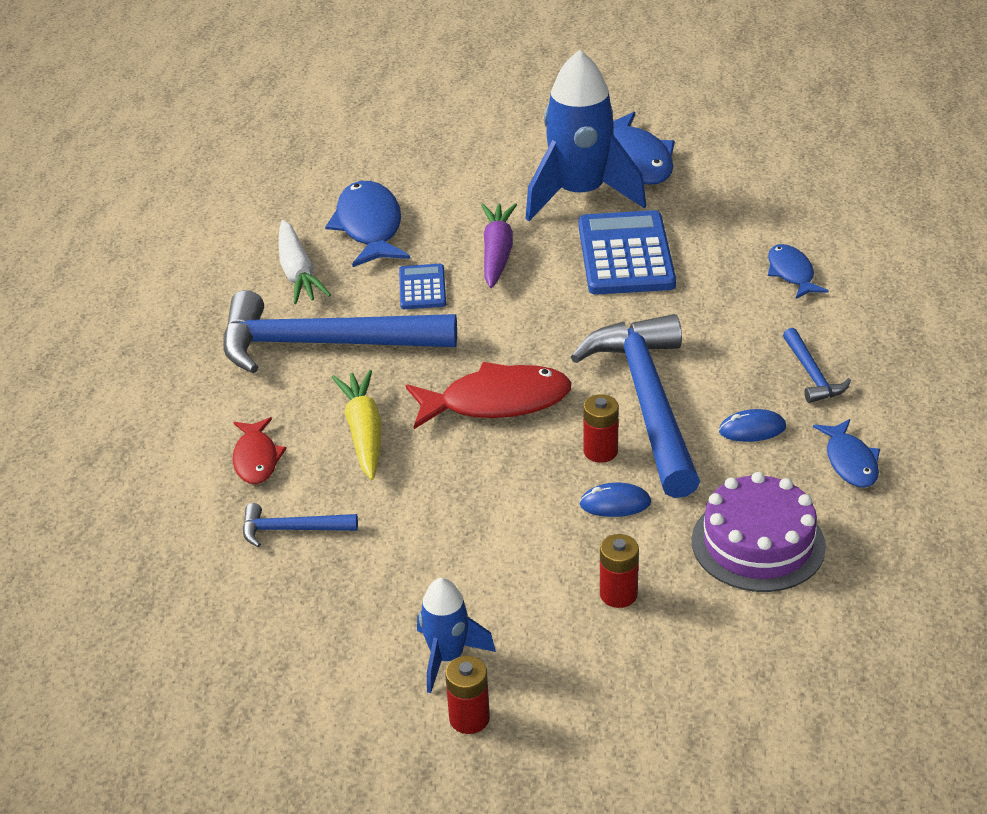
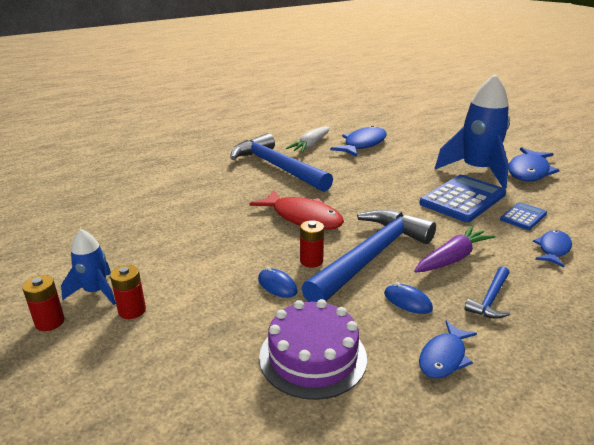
camera: 45 degrees right, 10 degrees down
(256, 459) = (186, 186): red fish -> none
(292, 529) = (149, 212): blue hammer -> none
(363, 432) = (234, 198): yellow carrot -> none
(422, 288) = (347, 169): blue calculator -> blue calculator (523, 217)
(497, 253) = (400, 172): purple carrot -> purple carrot (452, 258)
(618, 594) = (203, 324): red battery -> red battery (132, 310)

